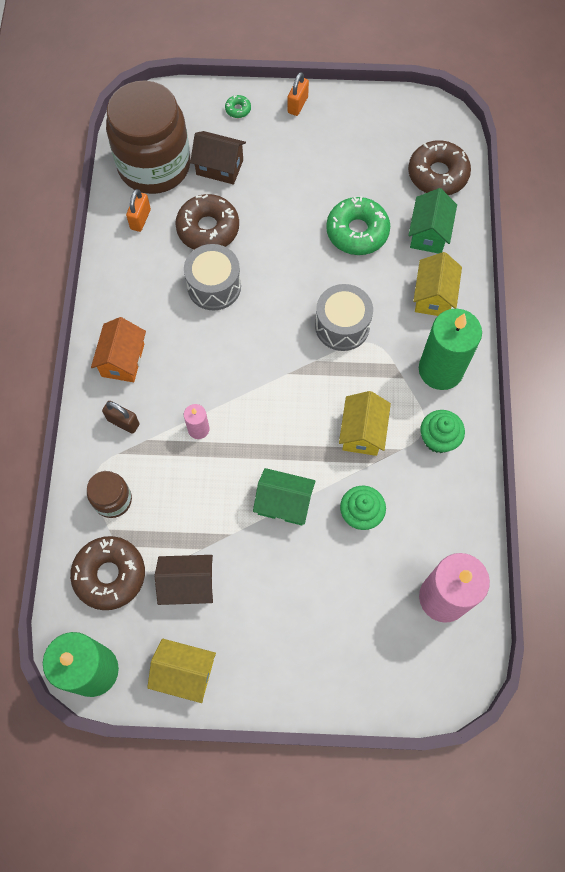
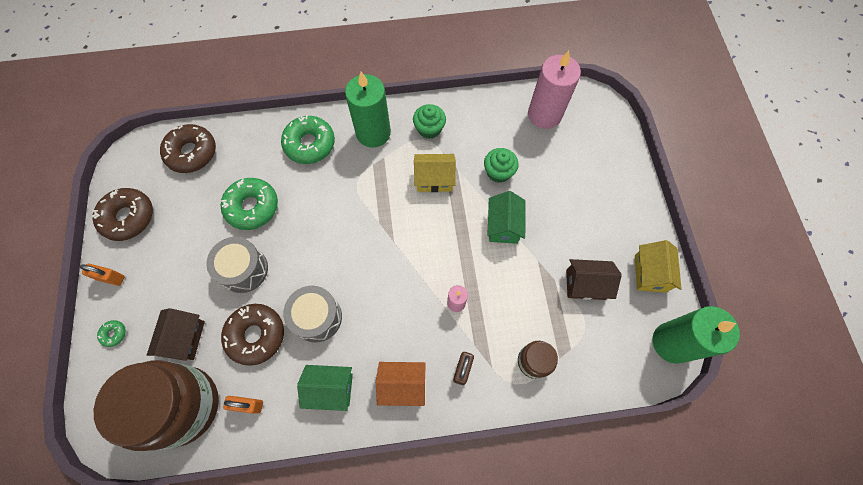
camera: 100 degrees left, 0 degrees up
(110, 575) = (596, 348): brown donut -> brown donut (128, 217)
(188, 584) = (585, 284): brown house -> brown house turned 75 degrees counterclockwise
(342, 326) = (344, 206): grey drum -> grey drum (244, 270)
(429, 233) = (251, 153): green house -> green house (331, 388)
(433, 296) = (310, 144): yellow house -> green donut

